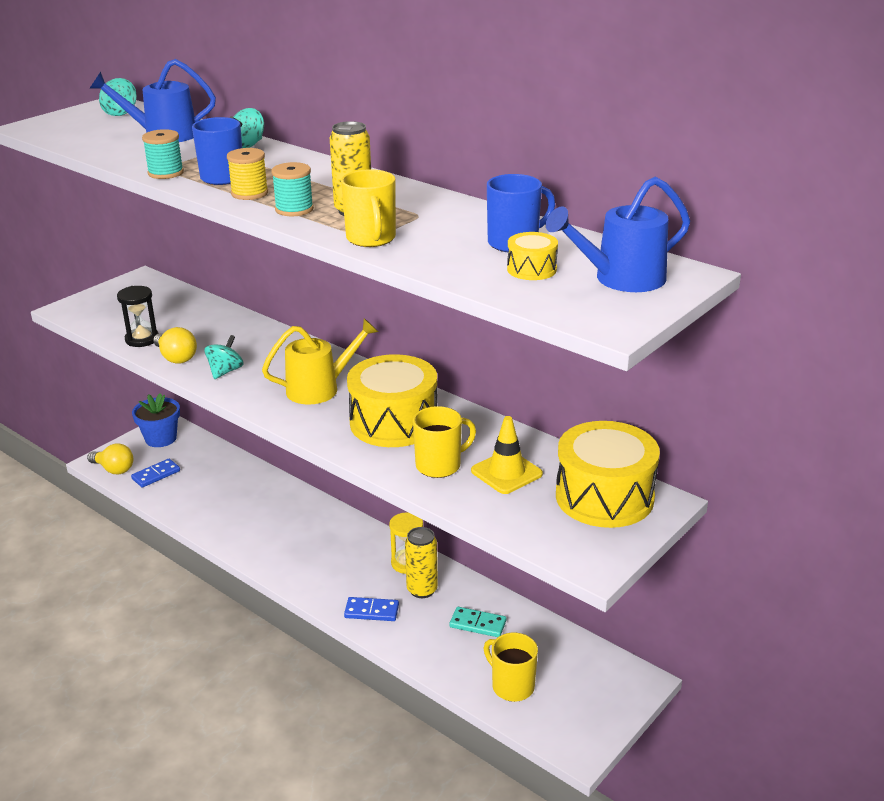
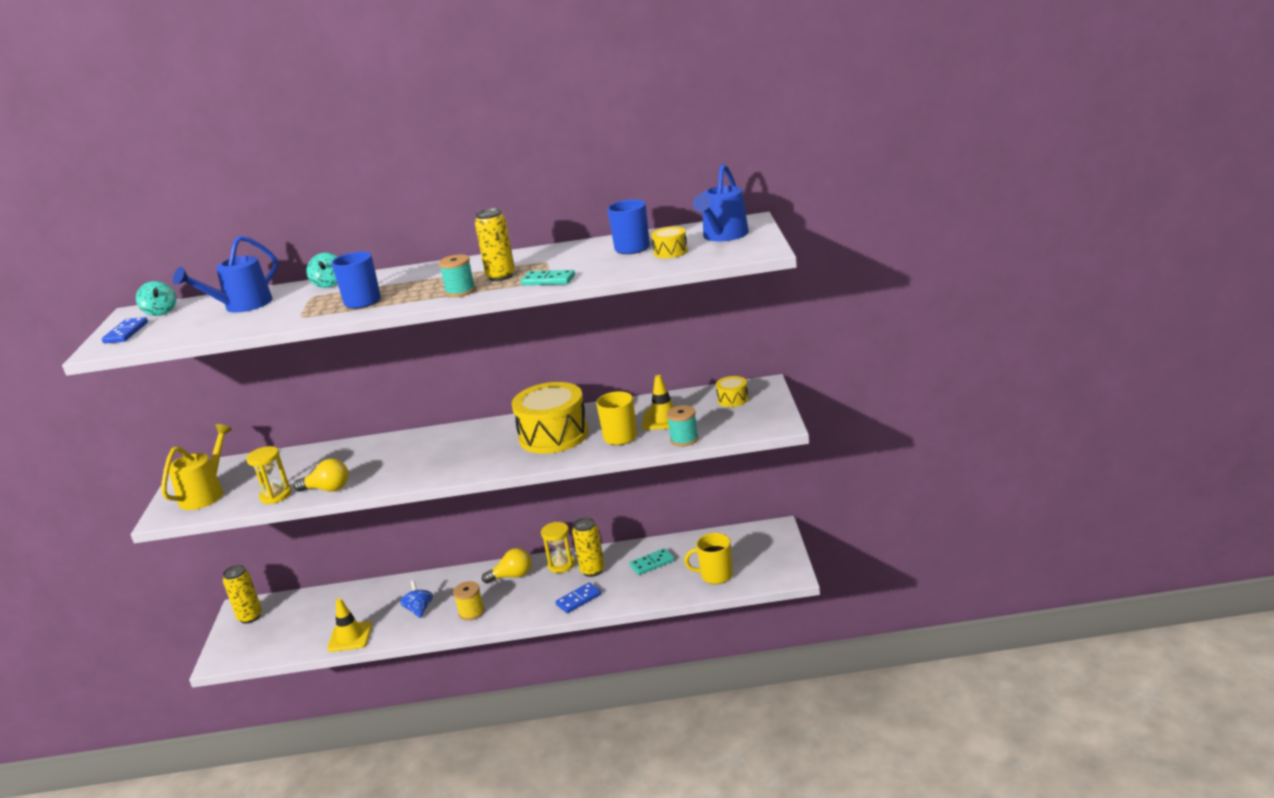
camera: 40 degrees left, 5 degrees down
(114, 469) = (242, 656): yellow light bulb -> yellow light bulb (512, 576)
(142, 339) = (275, 495): black hourglass -> yellow hourglass
(156, 475) = (287, 637): blue domino -> blue domino (126, 333)
(161, 438) = (250, 617): blue flower pot -> yellow can
(166, 173) = (311, 317): turquoise spool -> turquoise spool (684, 439)
(187, 508) = (350, 637): none -> yellow traffic cone
(225, 371) = (383, 475): turquoise spinning top -> none
(249, 193) = (406, 299): yellow spool -> yellow spool (471, 612)
(257, 522) = (419, 610): none -> blue spinning top
(320, 388) = (471, 447): yellow watering can -> yellow watering can (206, 493)
(371, 239) = (548, 280): yellow mug -> turquoise domino
(604, 497) = (732, 399): yellow drum -> yellow drum, size x0.45

